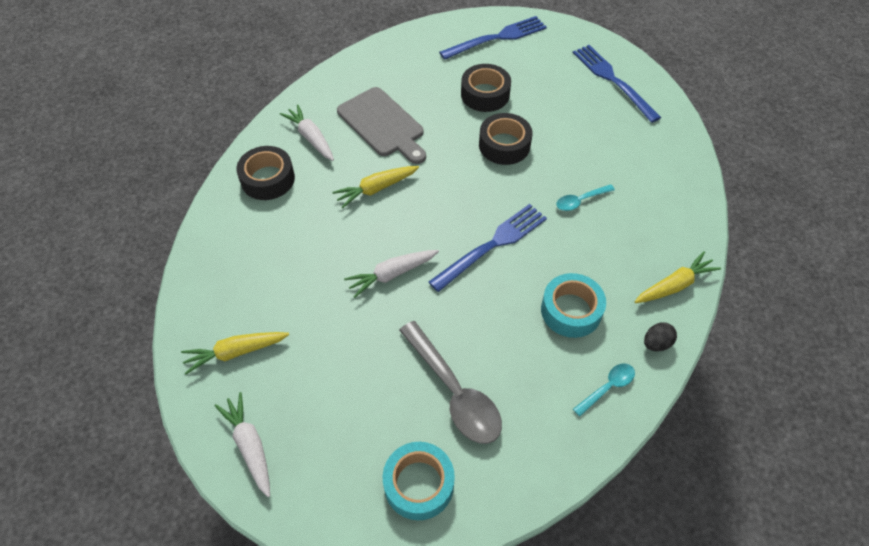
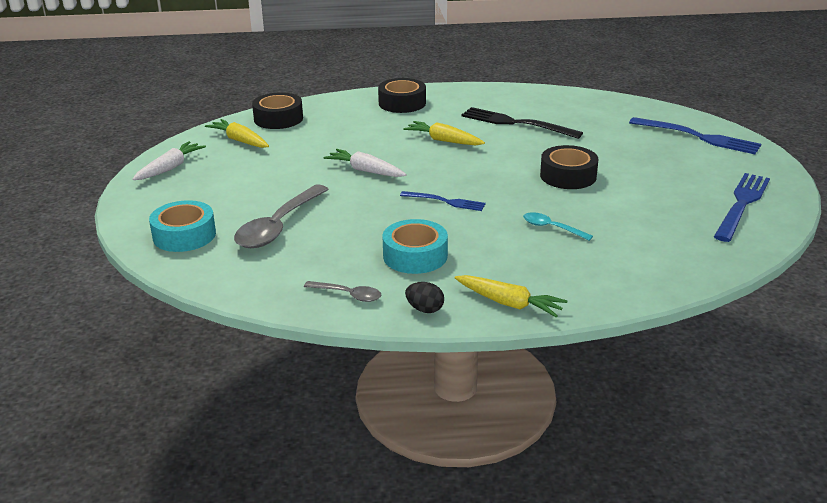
camera: 60 degrees right, 25 degrees down
(311, 138) = (462, 104): white carrot -> none
(383, 124) = (515, 123): grey cutting board -> black fork
(485, 94) = (617, 151): black tape -> black tape (278, 119)
(493, 244) = (446, 201): blue fork -> blue fork, size x0.59
(607, 387) = (348, 295): turquoise spoon -> grey spoon

